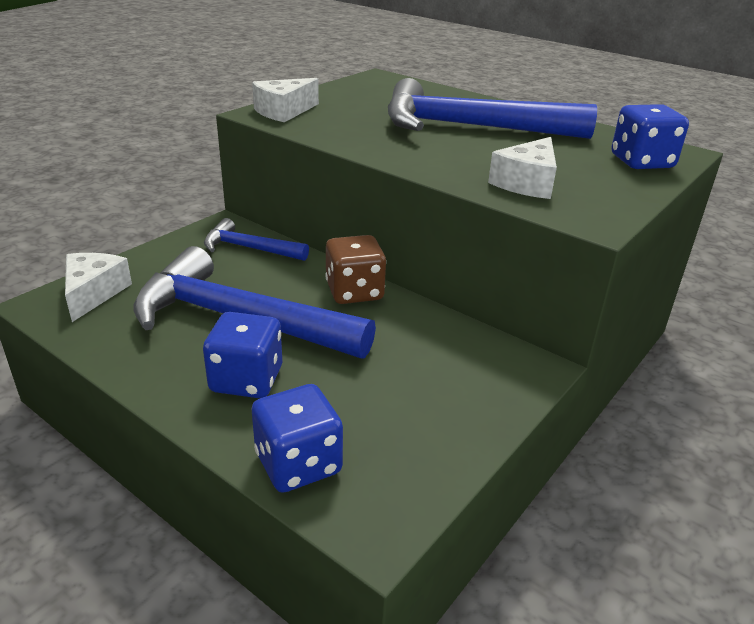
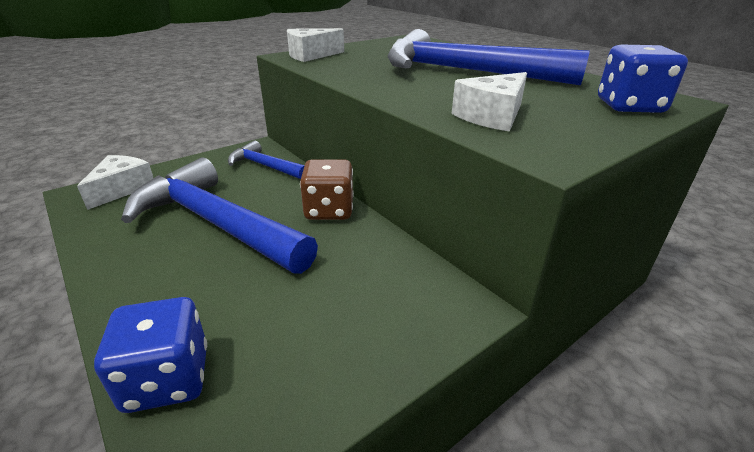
camera: 15 degrees right, 0 degrees up
(246, 380) = (183, 279): blue dice -> none

